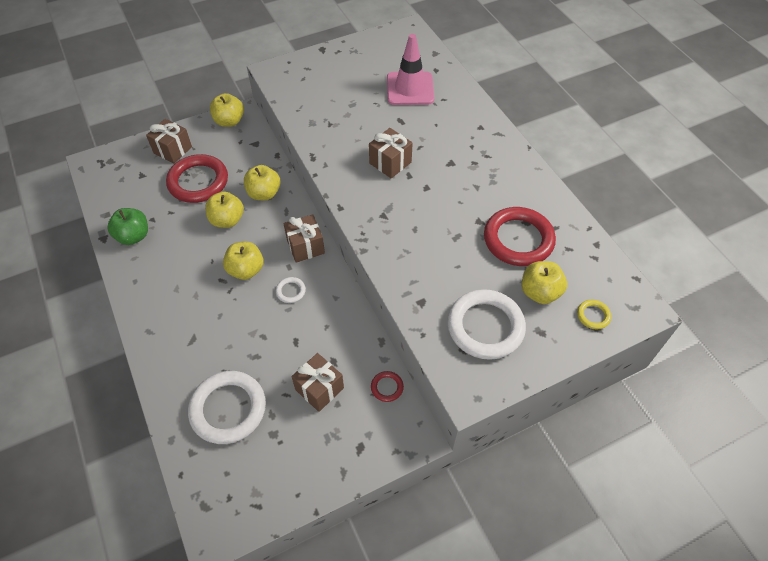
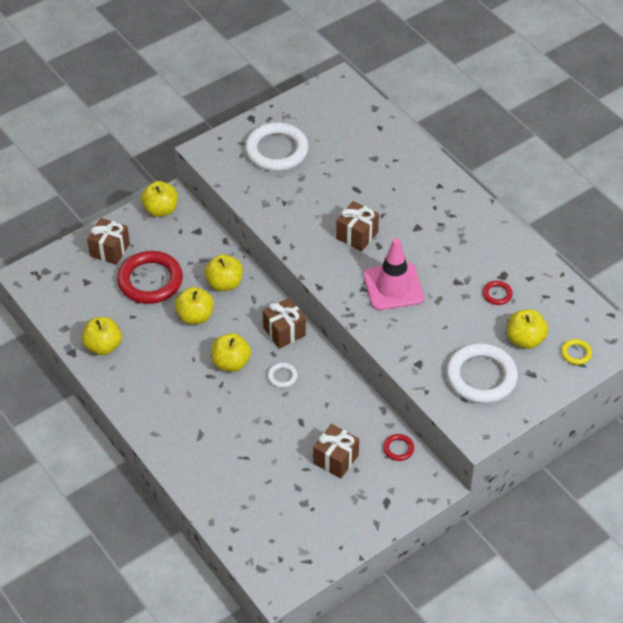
camera: 10 degrees left, 5 degrees down
(133, 236) = (103, 346): green apple -> yellow apple
(228, 409) = (255, 489): white ring -> white ring (276, 150)
(410, 89) = (357, 152): pink traffic cone -> pink traffic cone (393, 287)
(518, 239) = (497, 294): red ring -> red ring, size x0.44

